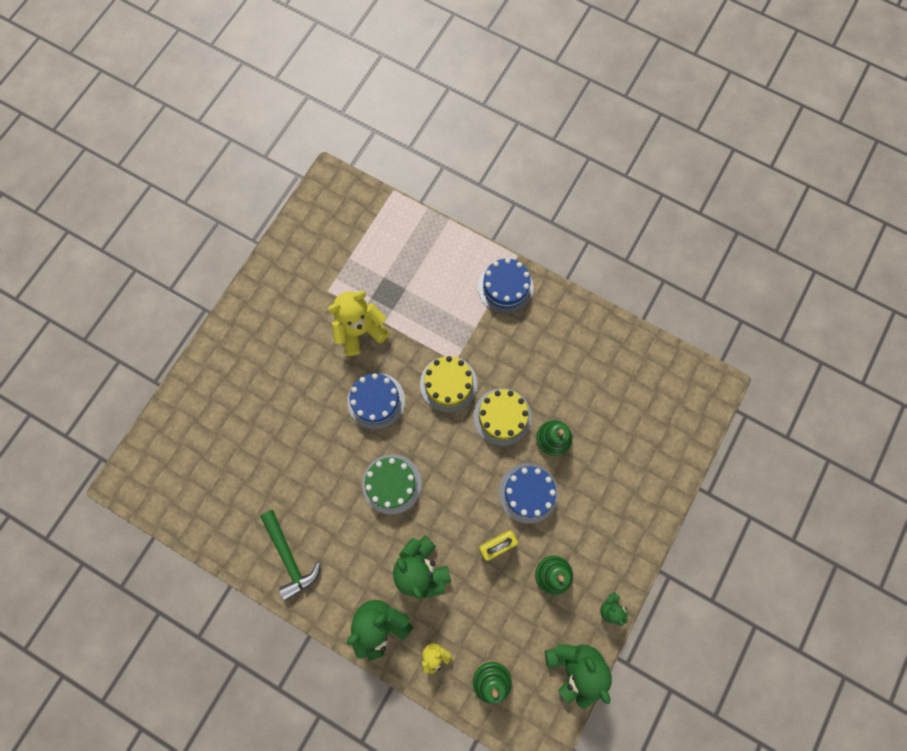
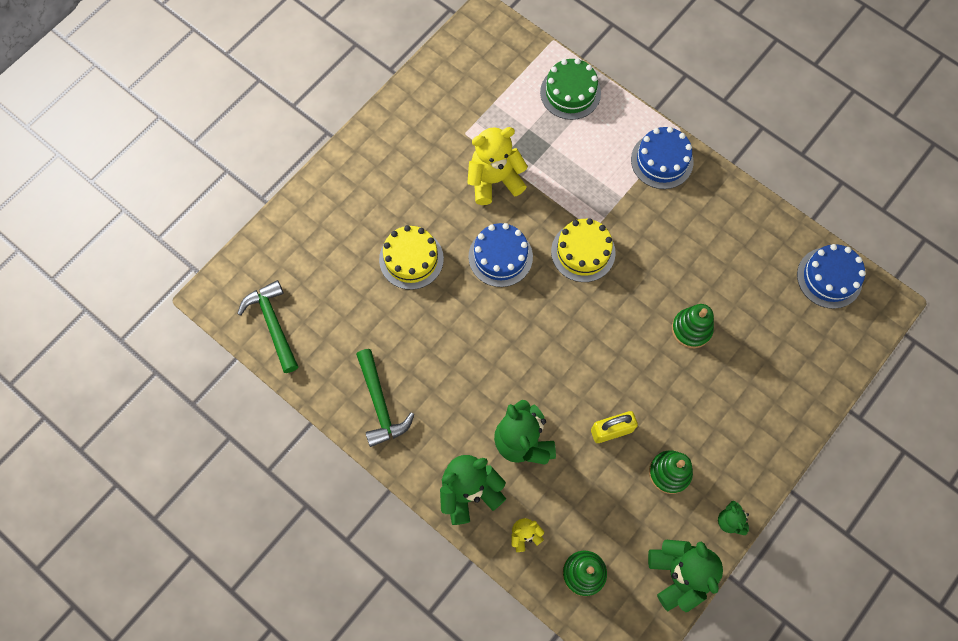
camera: 10 degrees right, 5 degrees down
(182, 499) = (273, 324): none -> green hammer
(392, 484) = (504, 346): green cake -> green cake (570, 92)
(502, 416) = (638, 296): yellow cake -> yellow cake (411, 259)
(528, 492) = (654, 381): blue cake -> blue cake (829, 277)

